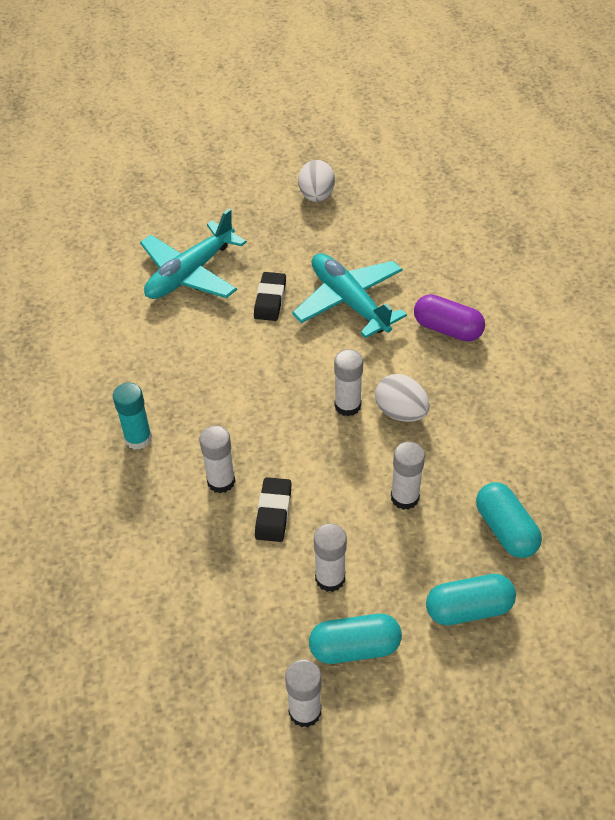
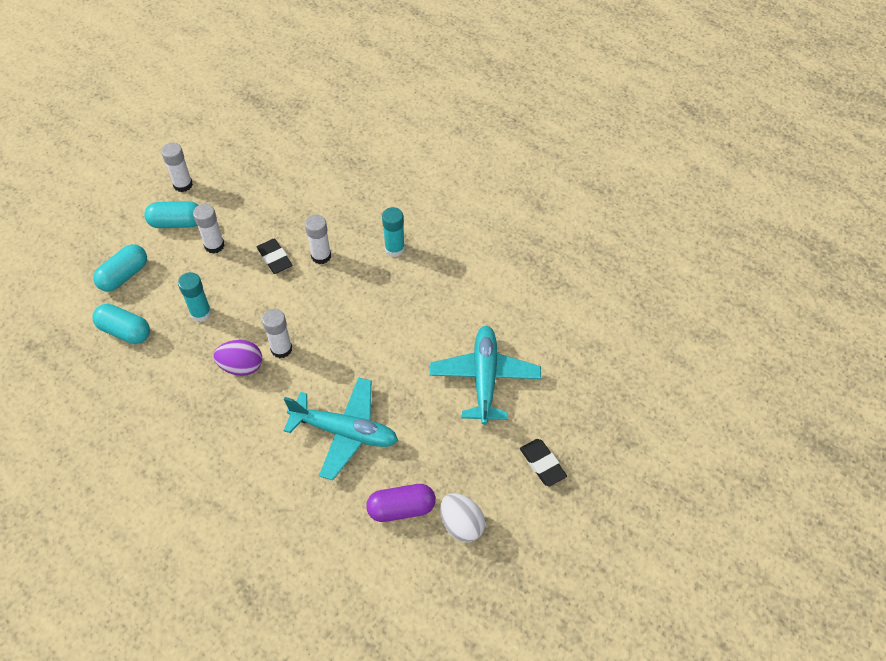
camera: 140 degrees right, 5 degrees up
(270, 299) = (405, 395): black eraser -> black eraser (542, 464)
(354, 647) = (177, 223): turquoise capsule -> turquoise capsule turned 45 degrees clockwise
(401, 412) = (241, 366): white egg -> purple egg
(404, 497) = (201, 313): white glue stick -> turquoise glue stick
(447, 329) = (251, 456): purple capsule -> purple capsule (401, 508)

